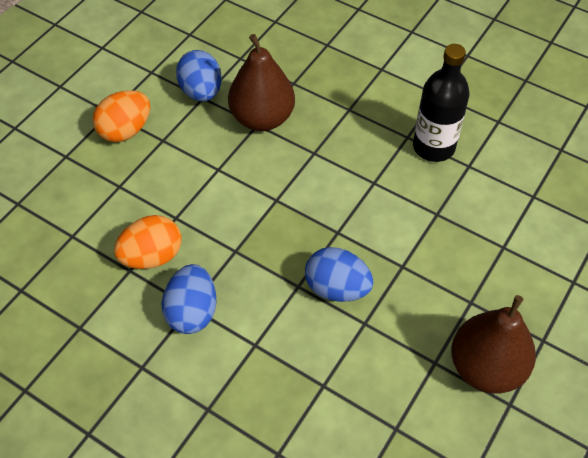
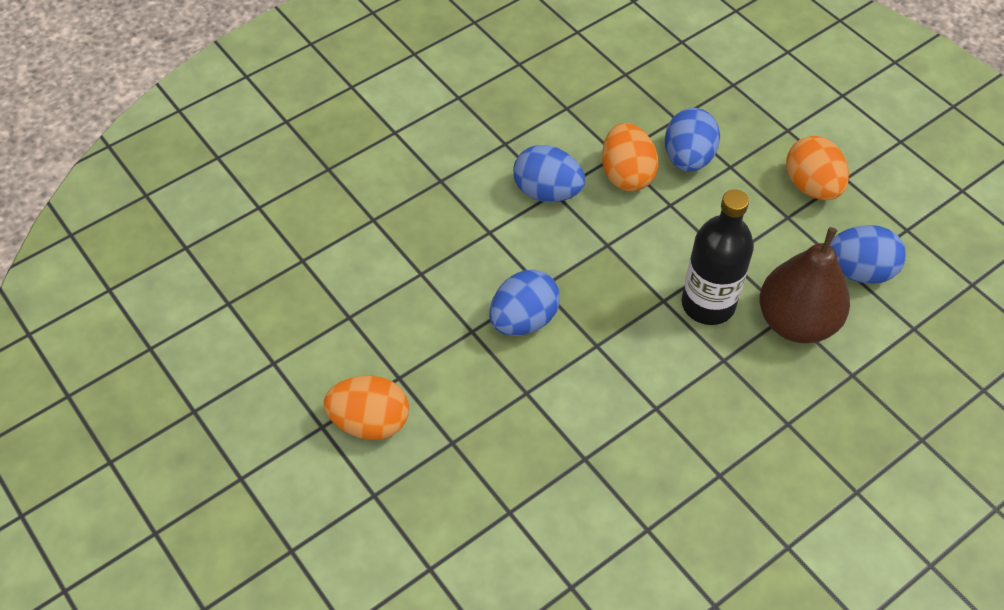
camera: 110 degrees right, 0 degrees up
(119, 216) = (688, 158): none -> blue egg
(433, 147) = (692, 499): black bottle -> black bottle (708, 304)
(486, 367) = (370, 422): brown pear -> orange egg

